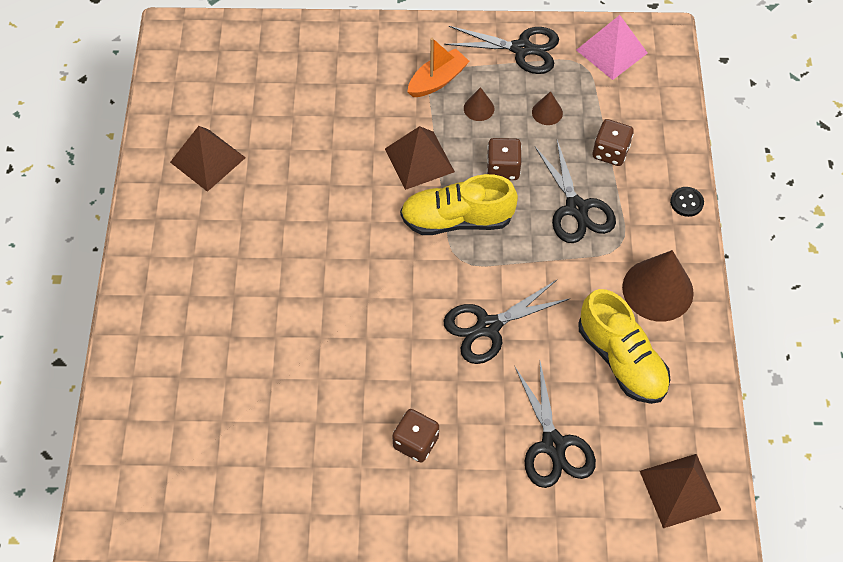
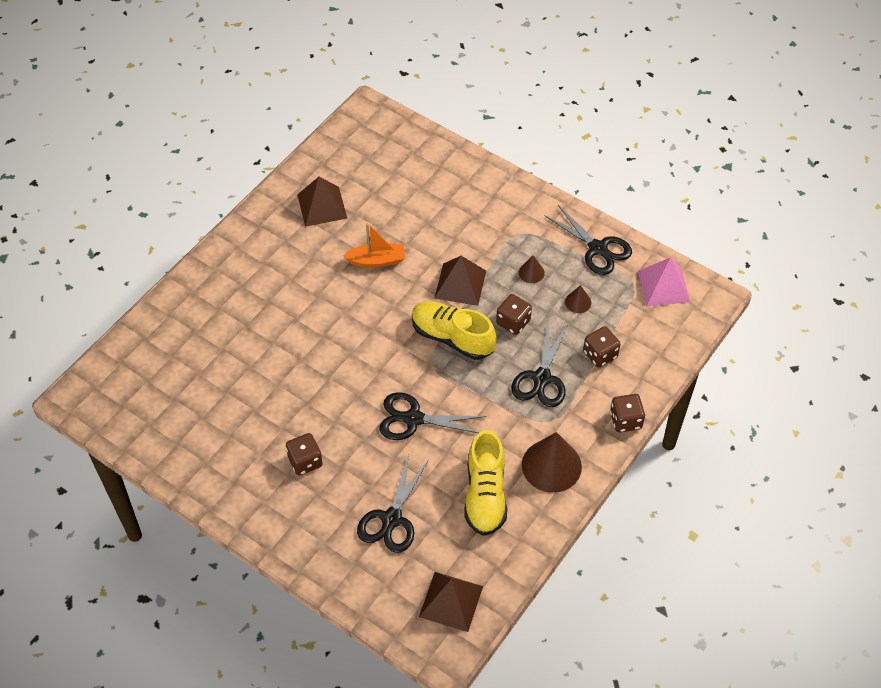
camera: 35 degrees right, 5 degrees down
(437, 80) = (518, 238): orange boat -> orange boat (376, 260)
(686, 202) = (625, 420): black button -> brown dice

